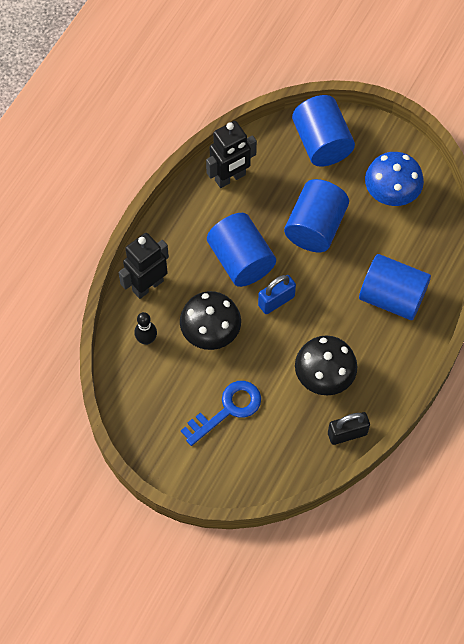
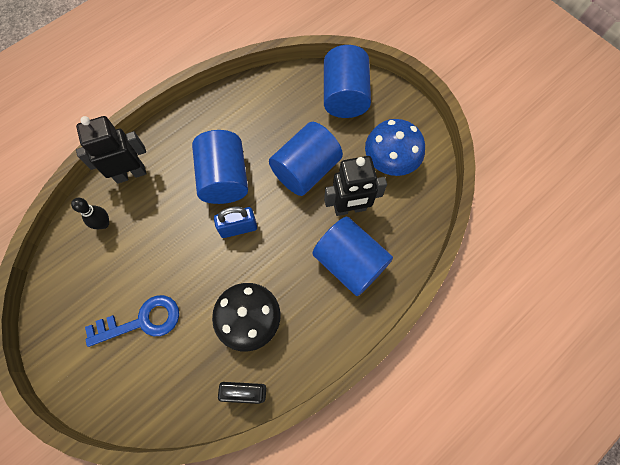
camera: 20 degrees right, 5 degrees up
(210, 331) = (164, 236): black mushroom -> none
(230, 178) = (250, 101): black robot -> black robot (350, 208)

